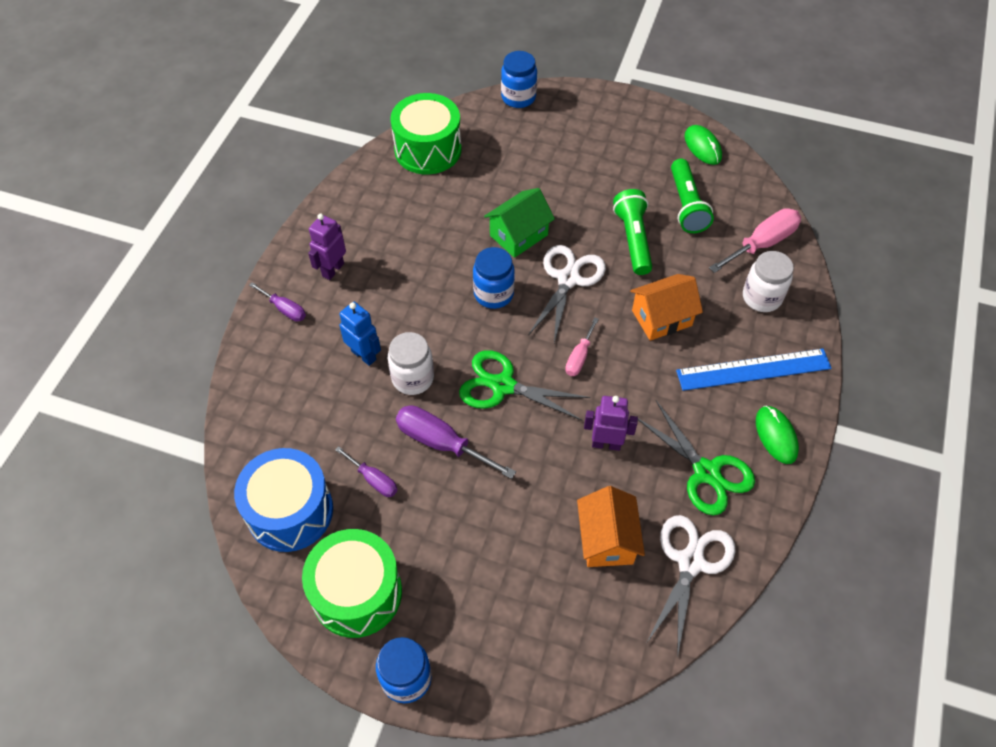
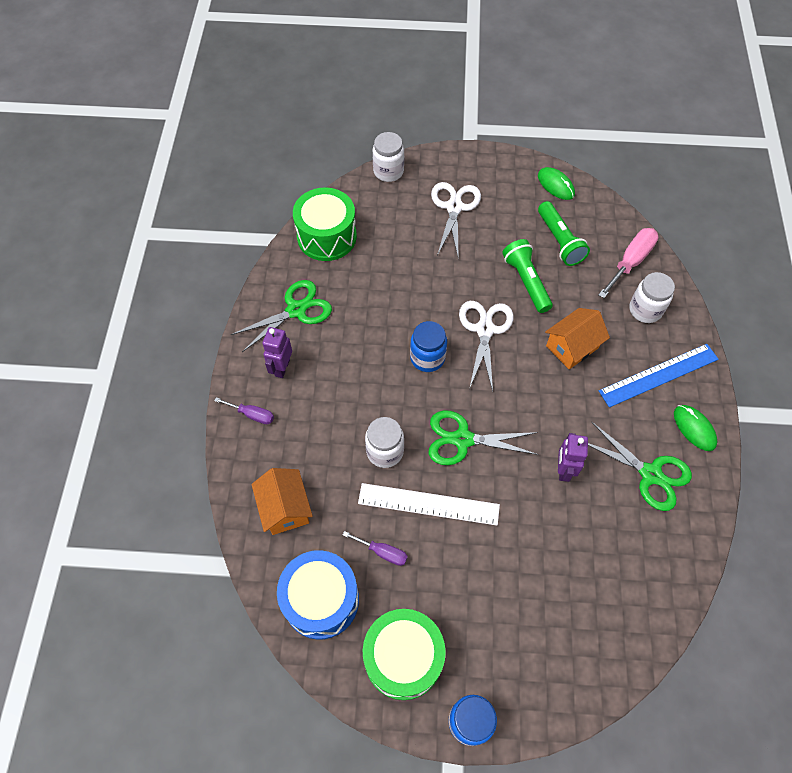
camera: 15 degrees left, 5 degrees up
(364, 355) = (336, 440): blue robot -> none
(368, 216) = (296, 310): none -> green scissors
(441, 443) = (428, 504): purple screwdriver -> white ruler
(518, 97) = (388, 171): blue jar -> white jar
(518, 235) = (430, 299): green house -> none
(579, 357) = (517, 398): pink screwdriver -> none
(606, 444) = (563, 470): purple robot -> purple robot turned 75 degrees counterclockwise
(607, 539) = (591, 554): orange house -> orange house (285, 508)
(690, 562) = (663, 555): white scissors -> white scissors (454, 207)

